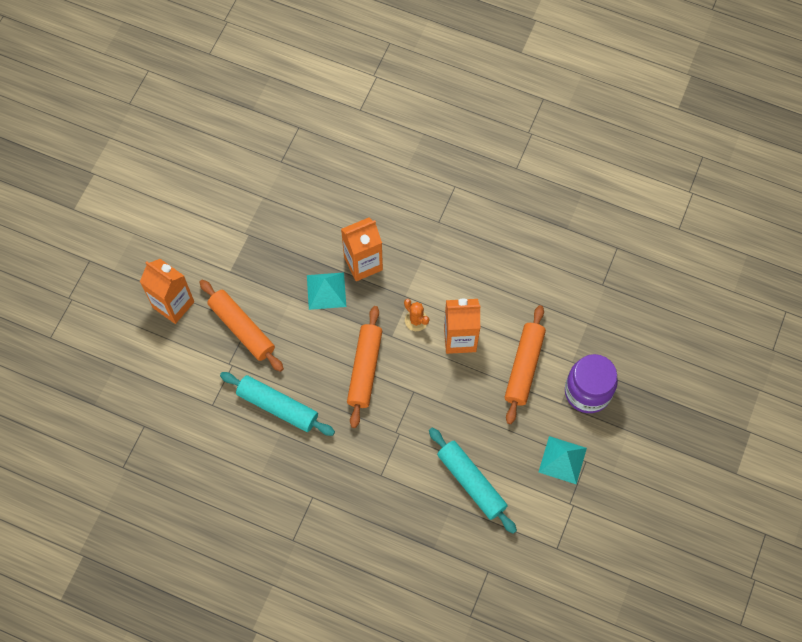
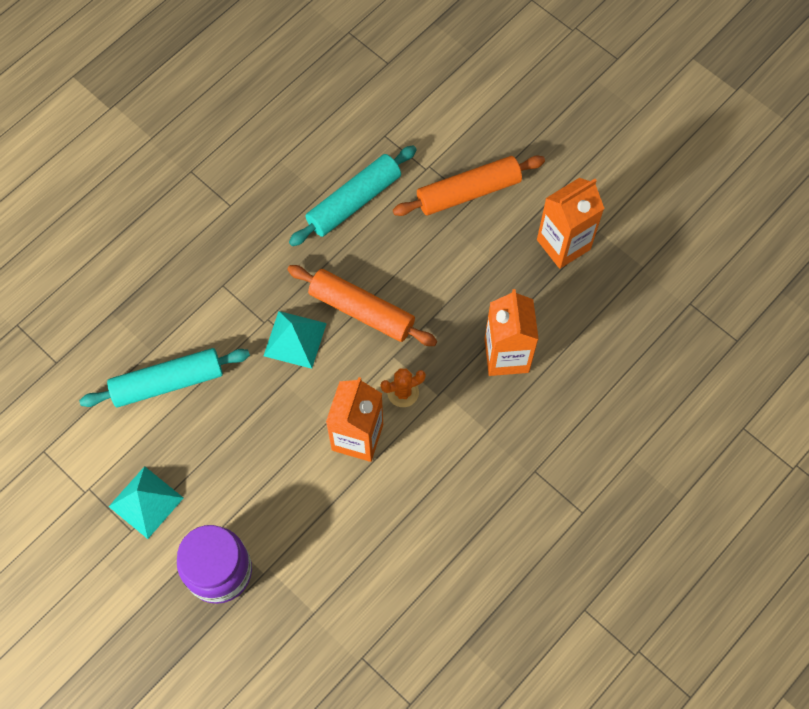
camera: 110 degrees right, 0 degrees up
(173, 304) = (527, 129): orange carton -> orange carton (563, 244)
(326, 291) = (484, 300): turquoise pyramid -> turquoise pyramid (295, 339)
(524, 367) = (286, 502): orange rolling pin -> none

